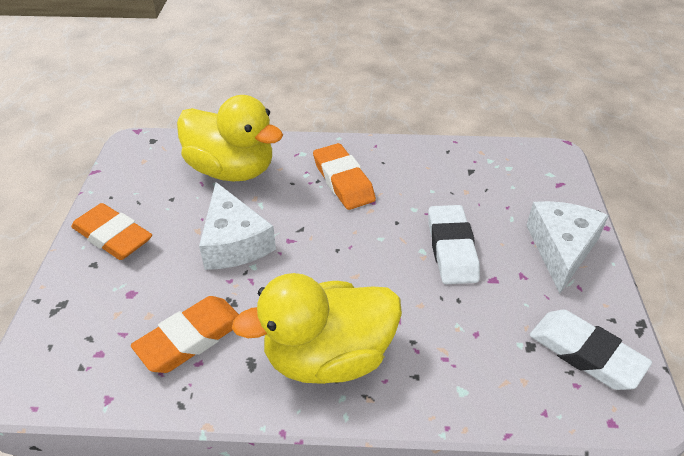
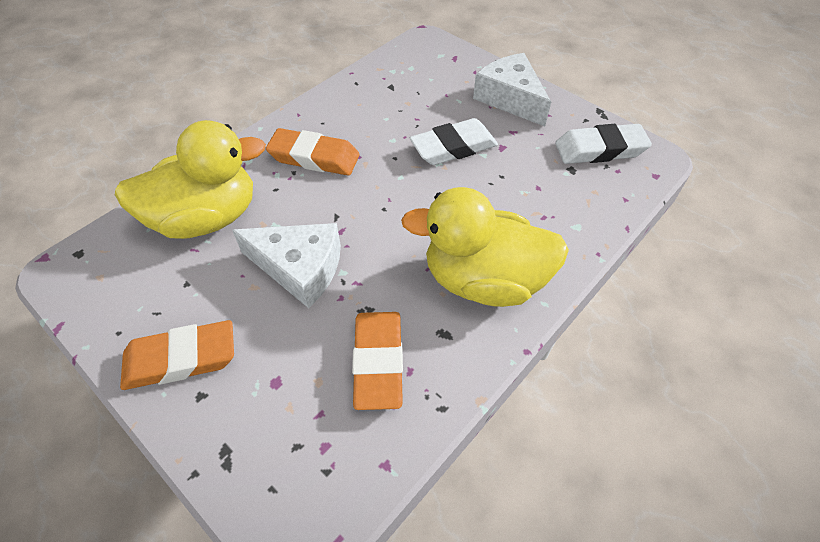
camera: 50 degrees left, 10 degrees up
(328, 357) = (483, 280): yellow duck -> yellow duck turned 75 degrees clockwise
(451, 249) = (453, 147): white eraser -> white eraser turned 60 degrees counterclockwise

